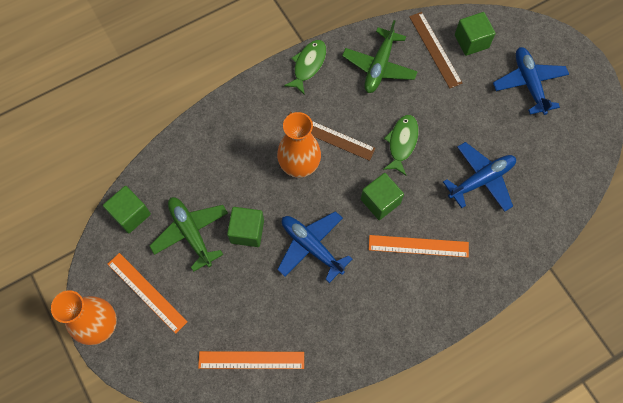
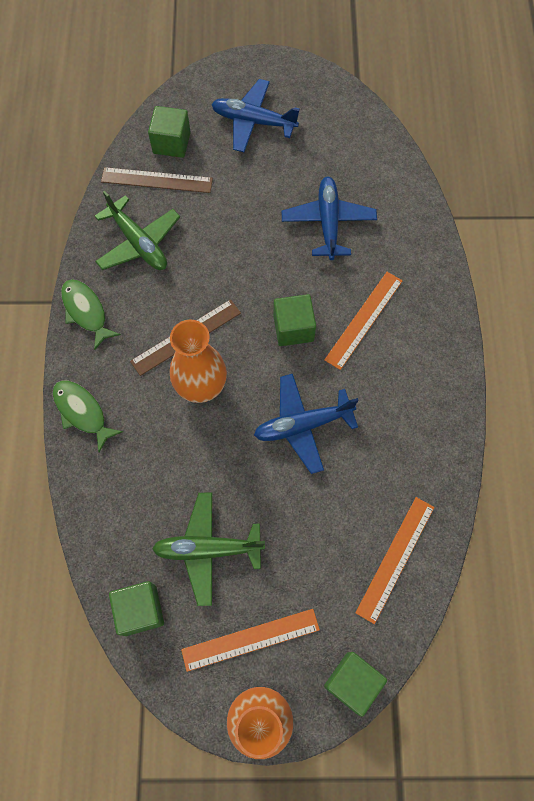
camera: 60 degrees left, 0 degrees up
(247, 231) = (244, 484): green cube -> green cube (352, 682)
(402, 143) = (241, 271): green fish -> green fish (82, 412)

